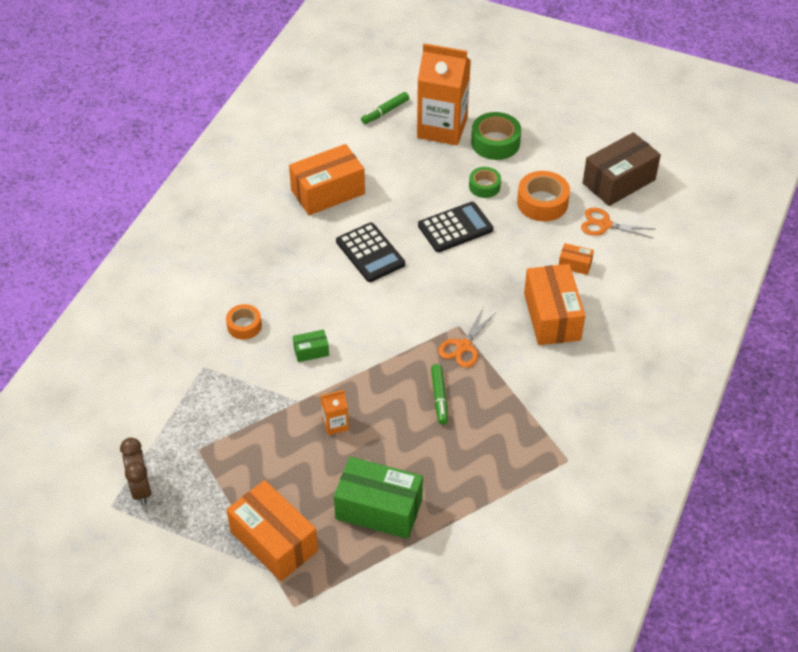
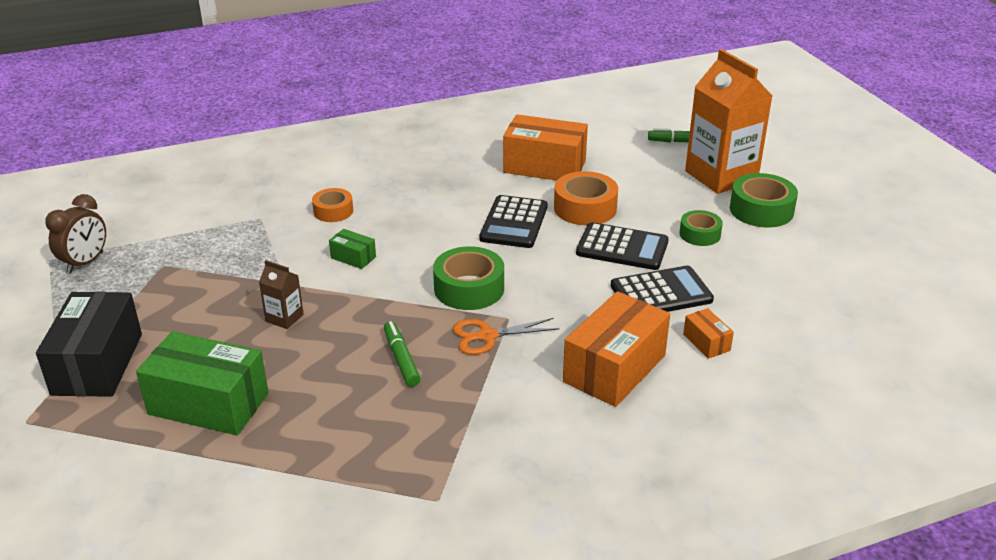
camera: 45 degrees right, 15 degrees down
(274, 541) = (98, 364): orange box -> black box
(335, 424) = (284, 318): orange carton -> brown carton
(379, 509) = (208, 404): green box -> green box turned 45 degrees counterclockwise
(410, 322) = (469, 288): none -> green tape
(439, 397) = (401, 359): green marker -> green marker turned 120 degrees clockwise
(515, 247) = (661, 293): none -> black calculator
(542, 203) = (744, 276): orange tape -> orange tape (585, 208)
(605, 225) = (792, 330): orange scissors -> none
(618, 181) = (862, 305): brown box -> none

